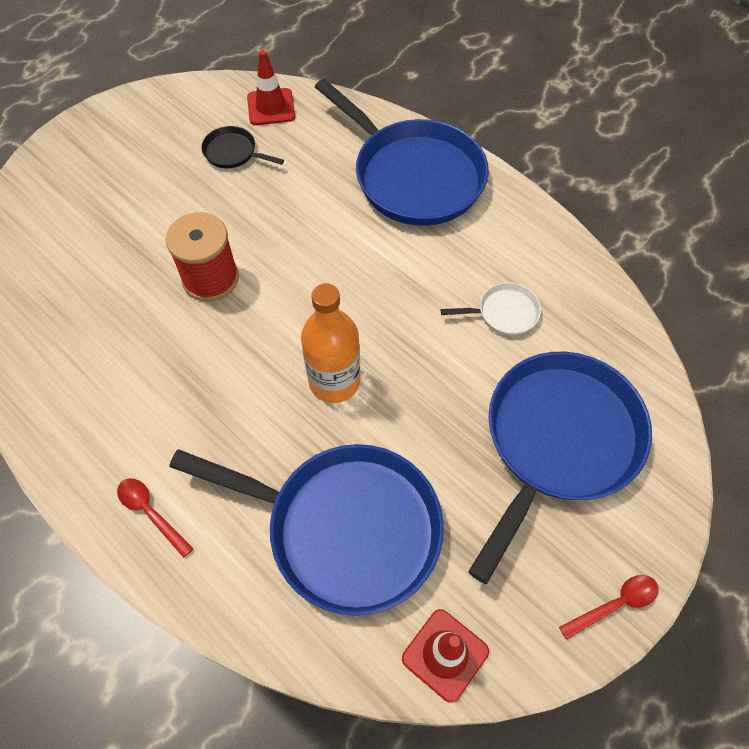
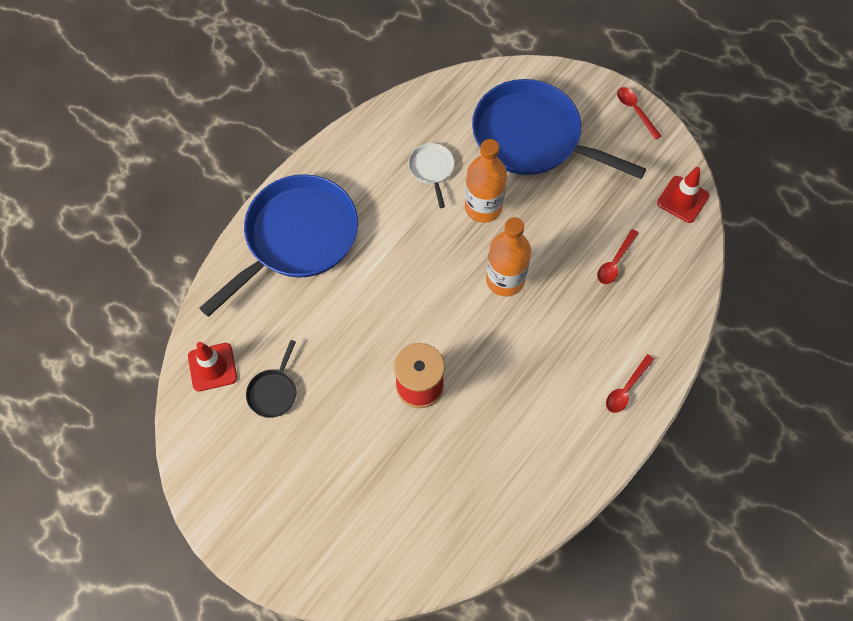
camera: 95 degrees left, 5 degrees up
(344, 528) = (615, 262): blue pan -> red spoon
(444, 366) = (483, 207): none -> orange bottle

